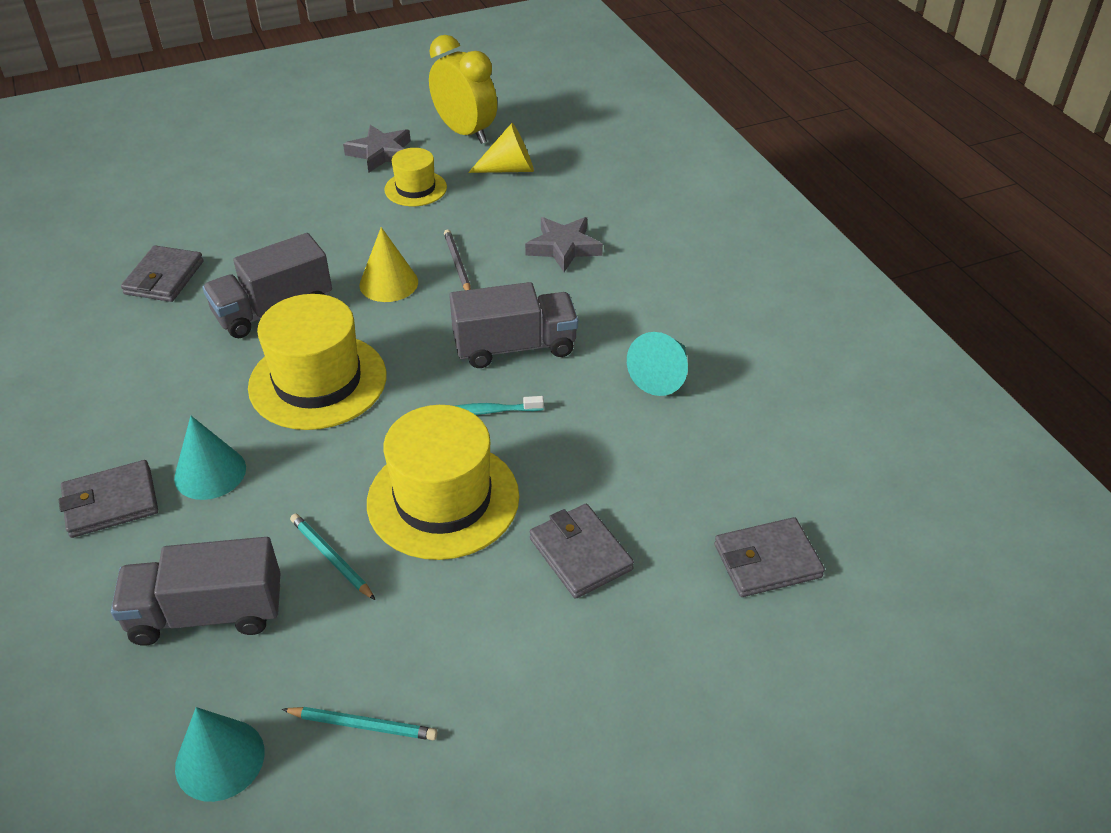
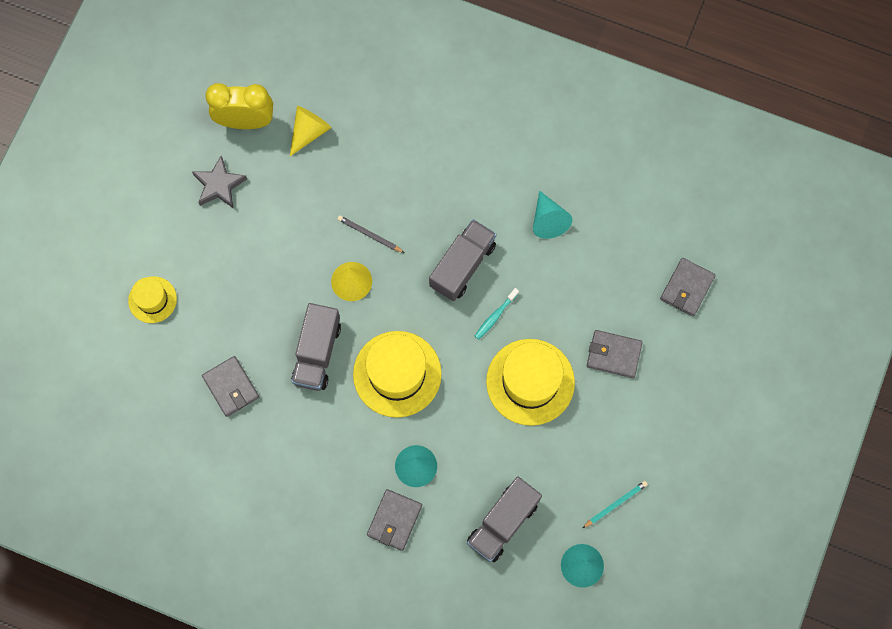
camera: 45 degrees left, 30 degrees up
(331, 558) = (519, 453): turquoise pencil -> none
(415, 188) = (276, 197): yellow hat -> yellow hat (152, 299)
(563, 248) = (410, 172): grey star -> none

